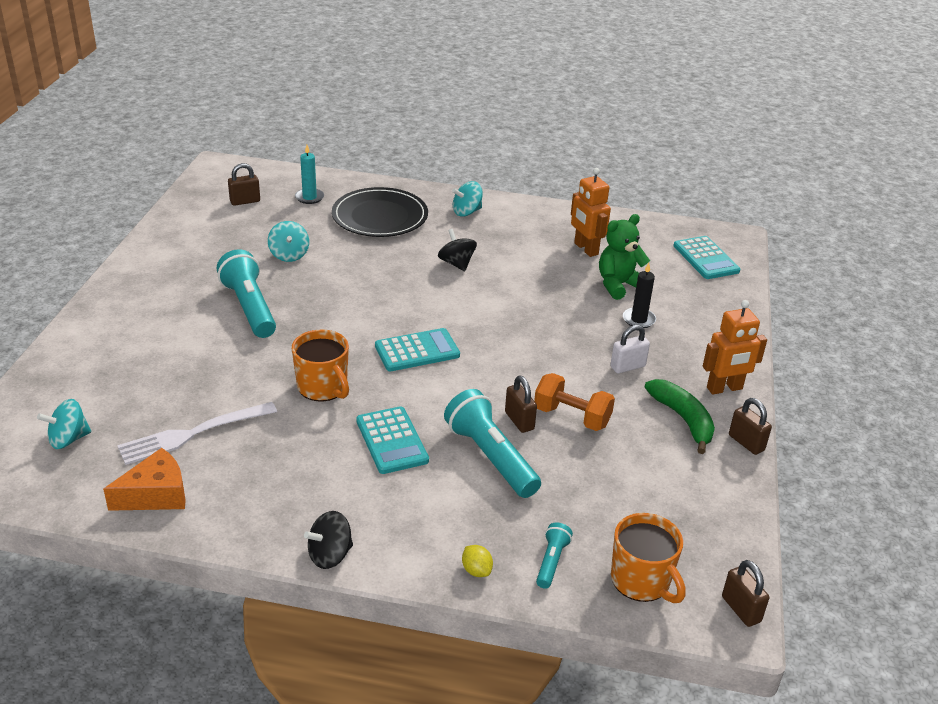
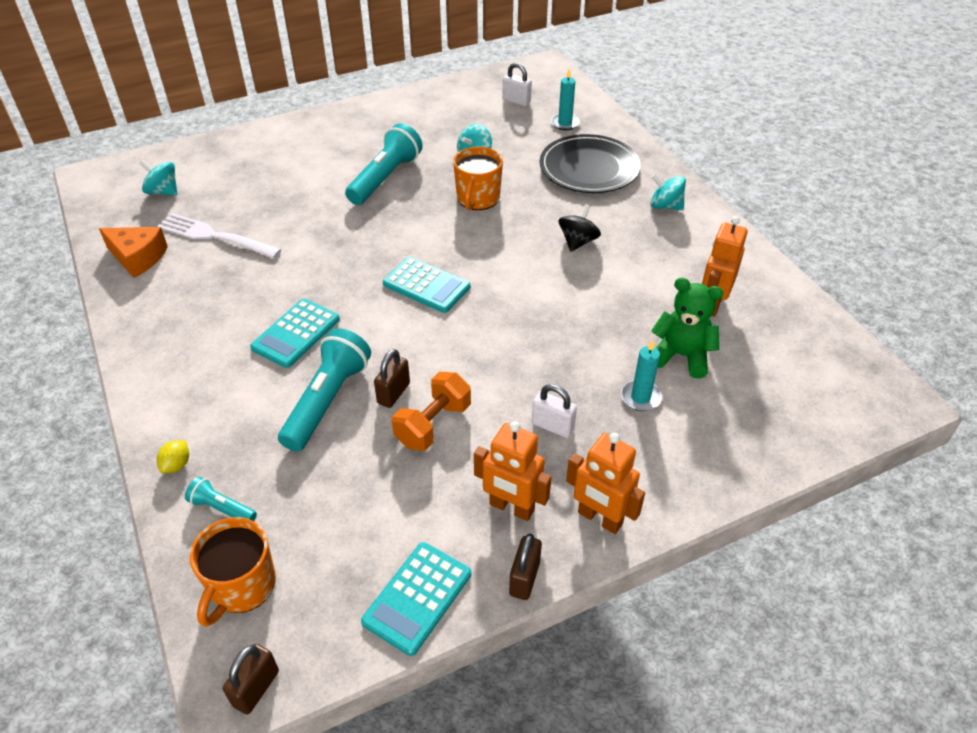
camera: 55 degrees right, 10 degrees up
(245, 201) = (516, 101): brown padlock -> white padlock
(323, 387) = (327, 264): orange mug -> orange mug (477, 199)
(330, 555) = (136, 373): black spinning top -> none
(551, 562) = (222, 508): turquoise flashlight -> turquoise flashlight turned 135 degrees counterclockwise
(572, 417) = (433, 424): orange dumbbell -> orange dumbbell turned 45 degrees clockwise
(638, 319) = (640, 397): black candle -> turquoise candle
(683, 419) = (511, 508): green banana -> orange robot
(706, 258) = (821, 396): turquoise calculator -> turquoise calculator (417, 598)

